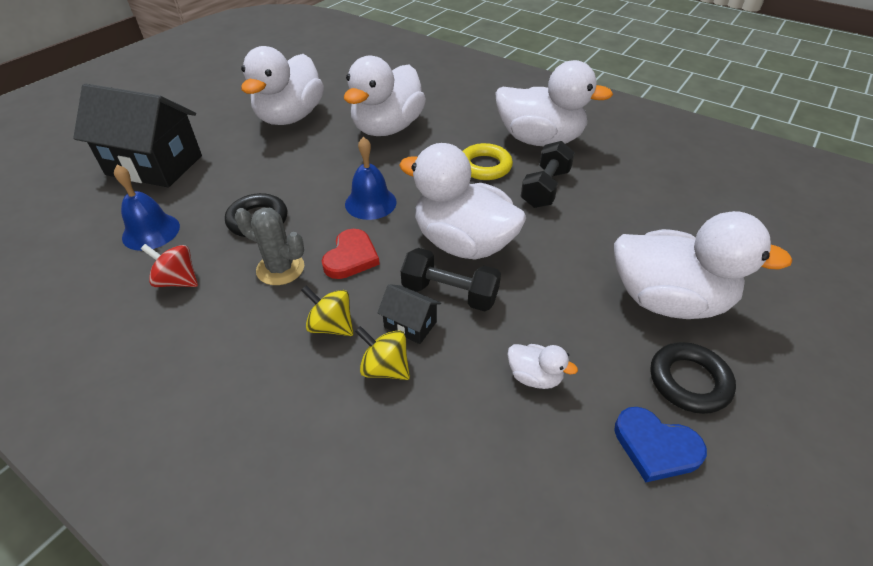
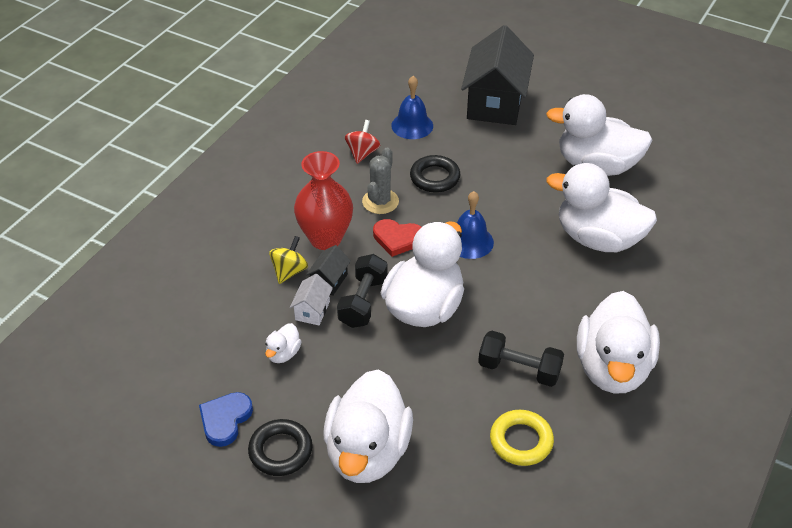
camera: 85 degrees right, 0 degrees up
(331, 326) = (325, 238): yellow spinning top -> red vase
(460, 343) = (312, 310): none -> white house
(484, 166) = (547, 320): yellow ring -> yellow ring (521, 441)

